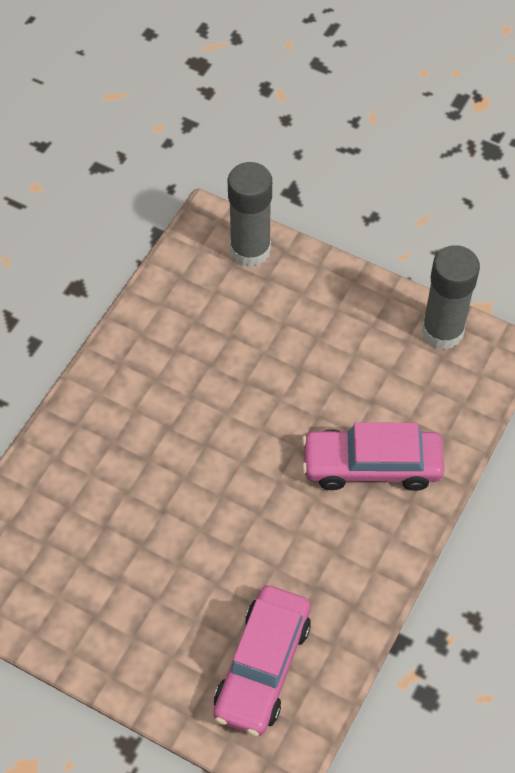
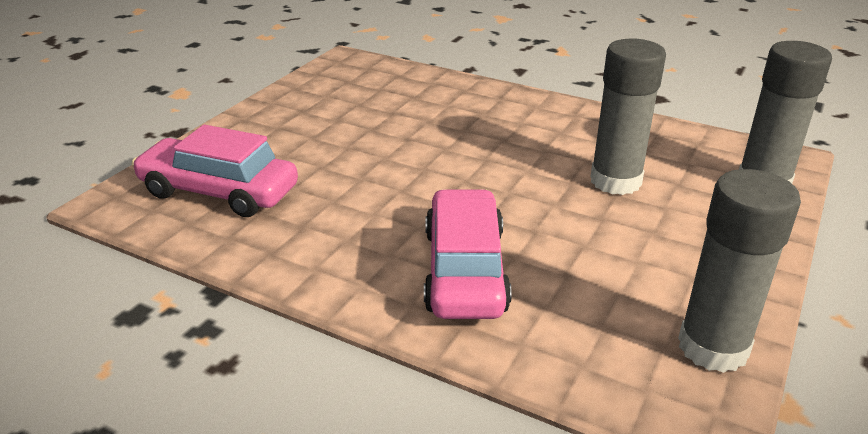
camera: 90 degrees right, 25 degrees down
(245, 349) = (615, 181): none -> grey glue stick

